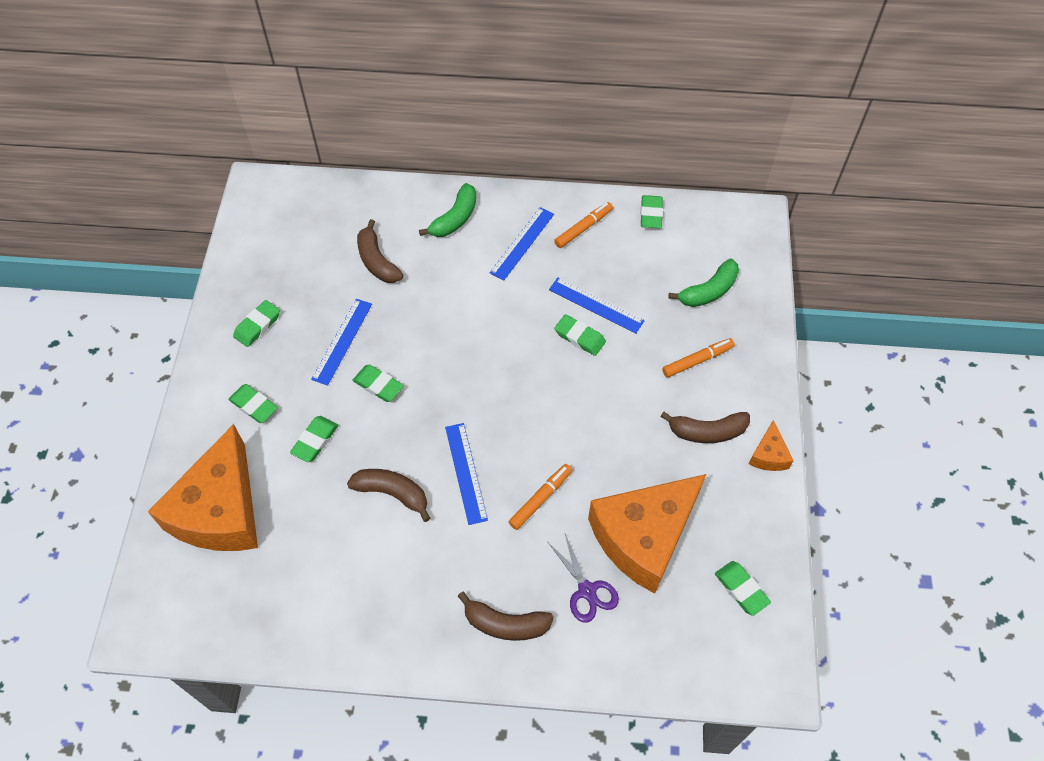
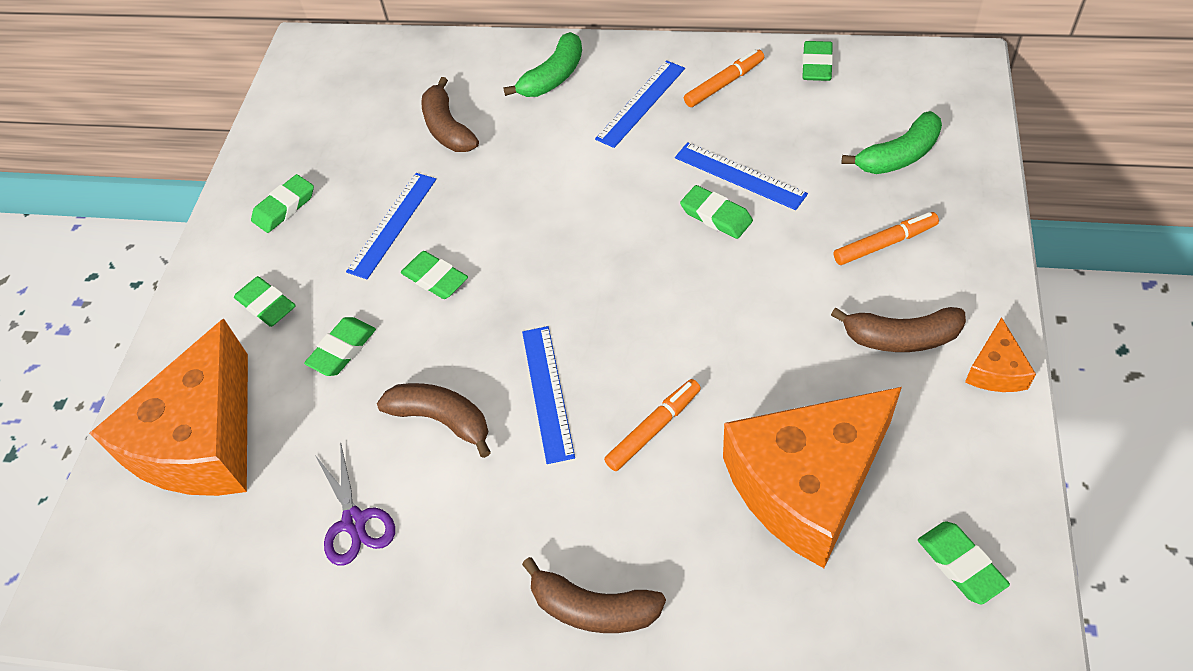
camera: 10 degrees right, 5 degrees down
(587, 590) = (719, 561): purple scissors -> purple scissors (354, 521)

